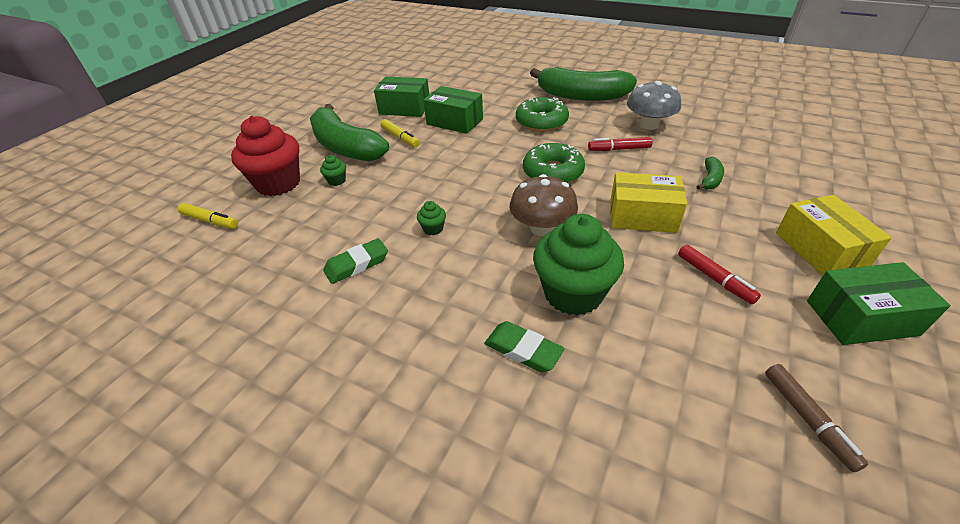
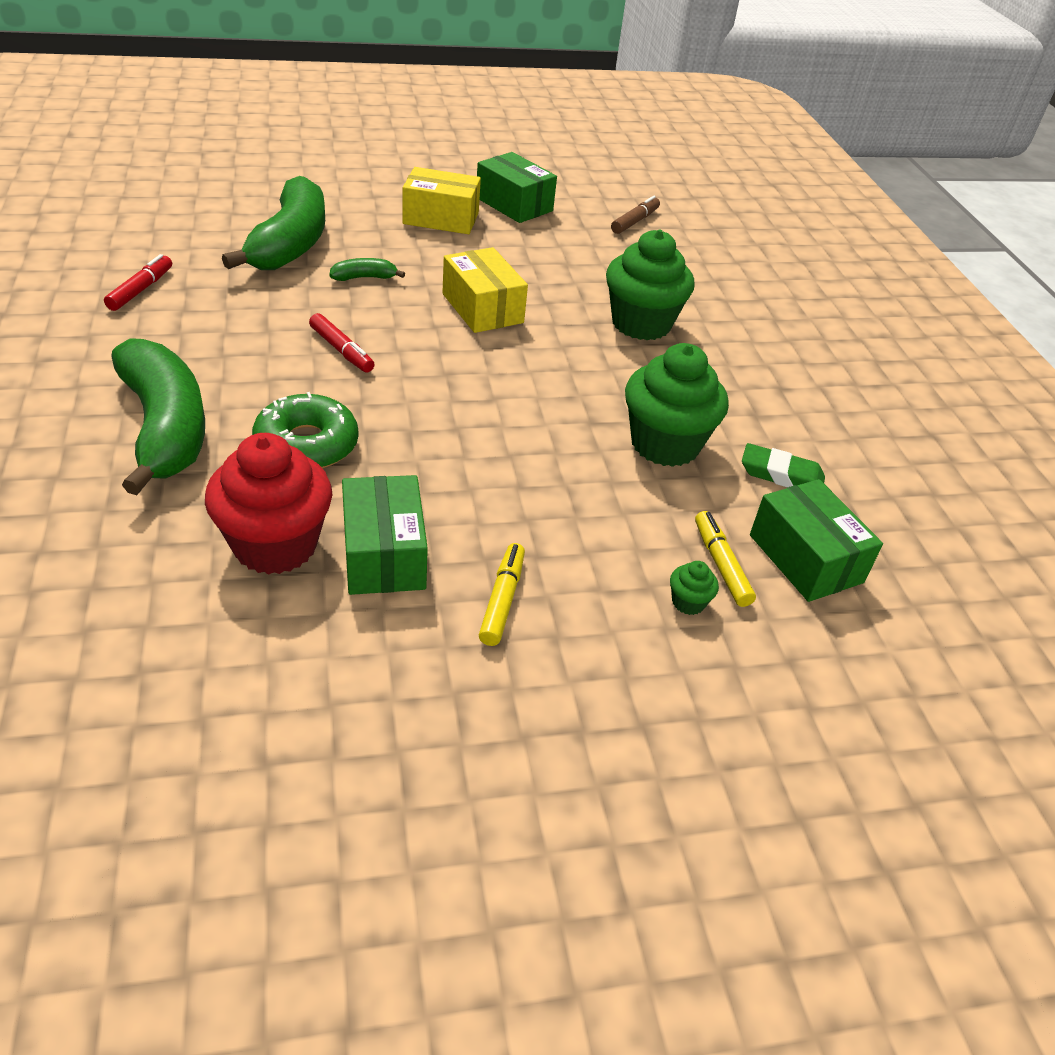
camera: 135 degrees left, 0 degrees up
(210, 221) = (919, 687): yellow marker -> yellow marker (721, 564)
(278, 183) = (773, 677): red cupcake -> red cupcake (275, 545)
(346, 147) = (598, 663): green banana -> green banana (290, 244)
(404, 108) = (382, 668): green box -> green box (805, 558)
(433, 229) = (665, 444): green cupcake -> green cupcake, size x2.46
(523, 350) = (728, 332): green eraser -> none
(542, 228) = (573, 366): brown mushroom -> none
(553, 172) = (452, 390): green donut -> none
(649, 125) = (242, 339): grey mushroom -> none
(714, 279) = (538, 261): red marker -> red marker (141, 290)
(820, 250) = (441, 218): yellow box -> yellow box turned 60 degrees clockwise

